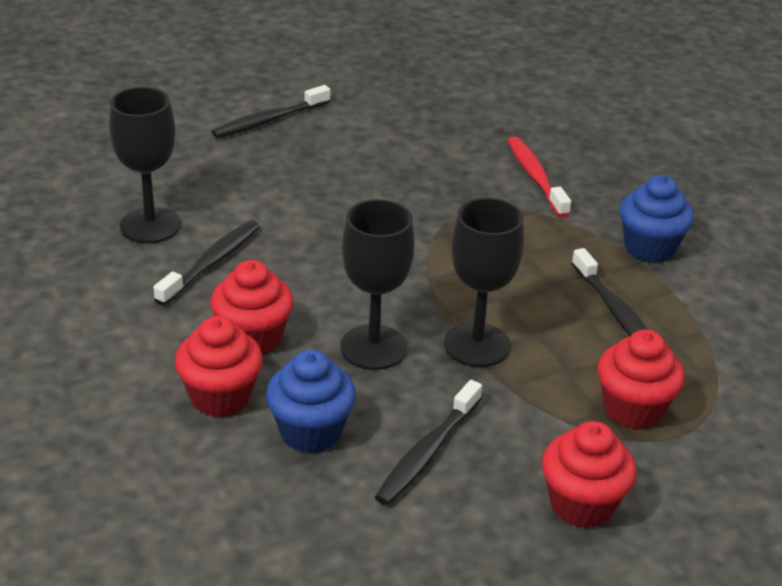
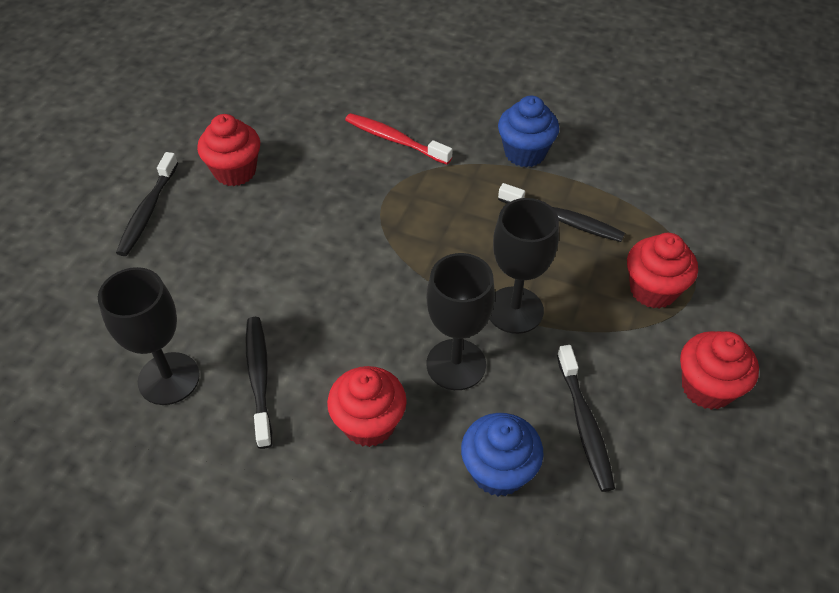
camera: 40 degrees left, 15 degrees up
(220, 397) = (407, 495): red cupcake -> red cupcake (235, 171)

